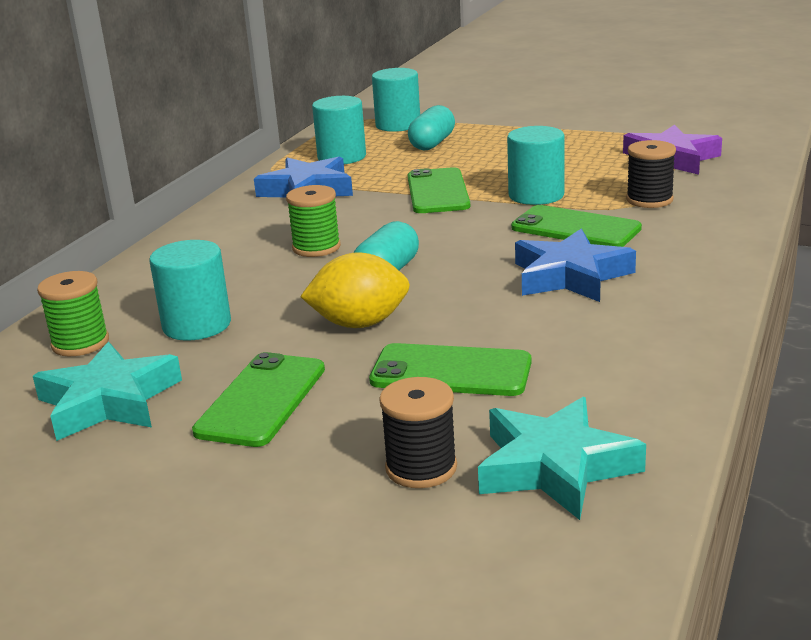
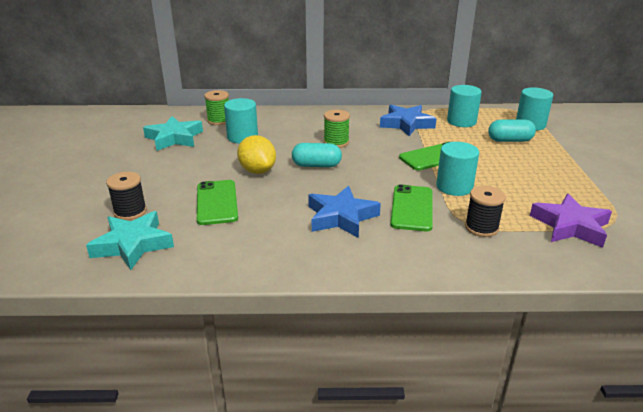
camera: 65 degrees right, 5 degrees up
(261, 400) = (181, 166): green phone -> none

